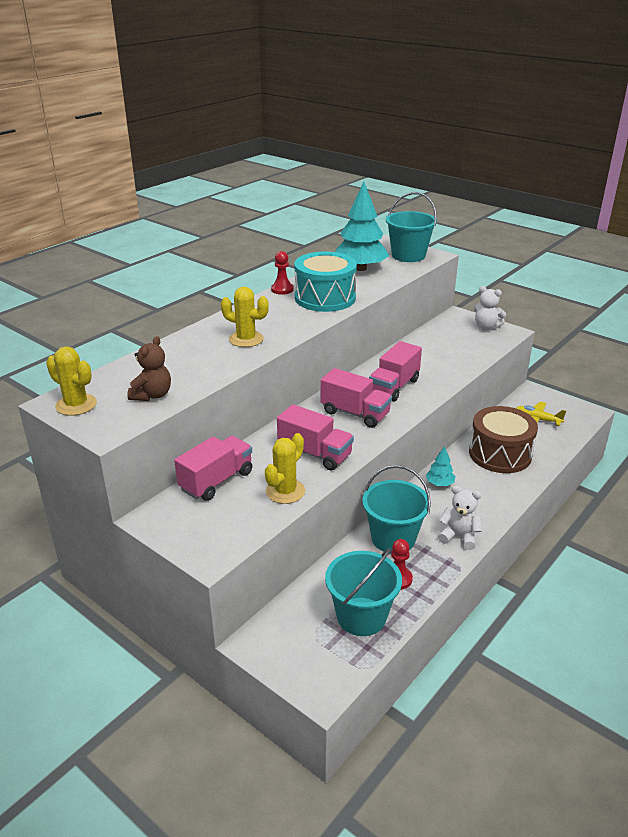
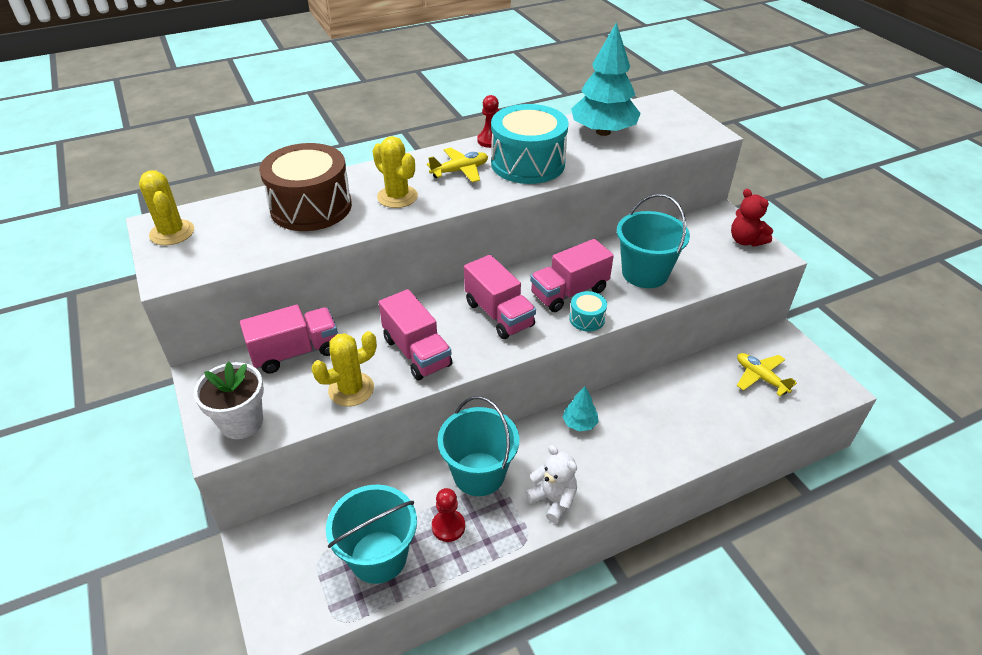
camera: 25 degrees right, 10 degrees up
(152, 395) = (247, 242): brown teddy bear -> none
(215, 539) = (241, 422): none -> white flower pot
(278, 313) = (460, 171): none -> yellow plane
(408, 255) = (676, 126): turquoise bucket -> turquoise bucket (645, 273)
(420, 400) = (587, 319): none -> turquoise drum
(486, 327) = (745, 241): white teddy bear -> red teddy bear
(500, 454) = (679, 409): brown drum -> brown drum (311, 207)

